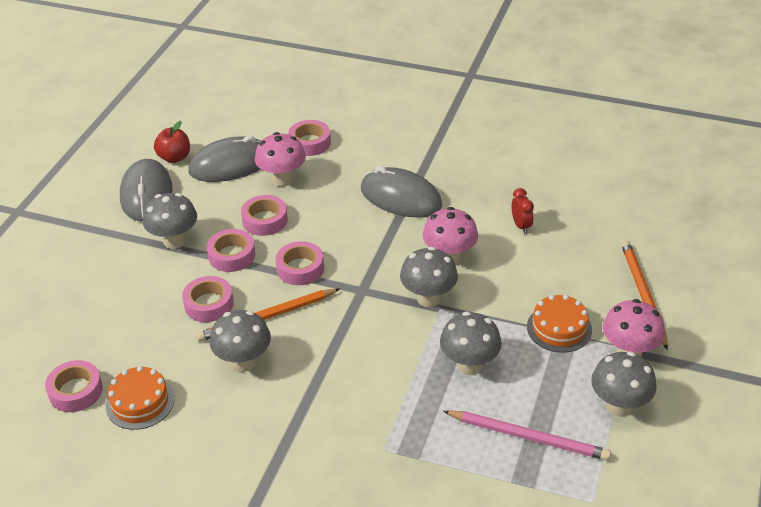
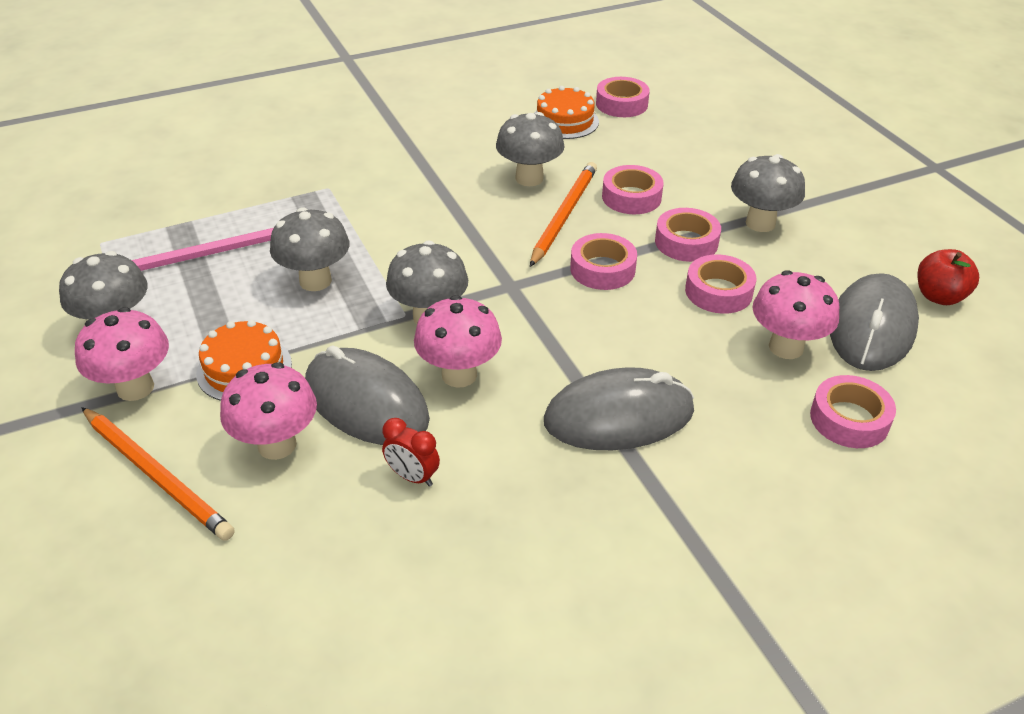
camera: 135 degrees right, 0 degrees up
(146, 194) = (876, 245): grey mouse -> grey mouse (366, 402)
(572, 275) = (277, 445): none -> pink mushroom

